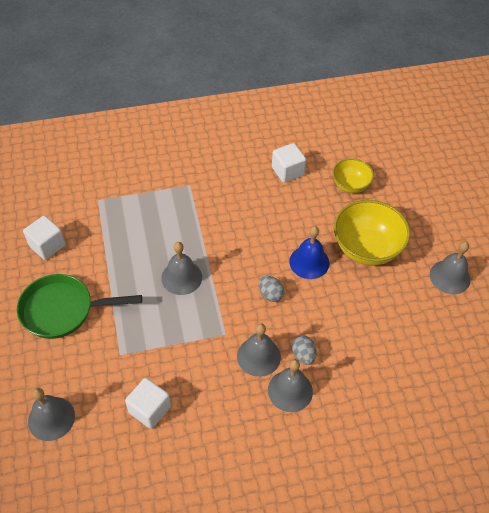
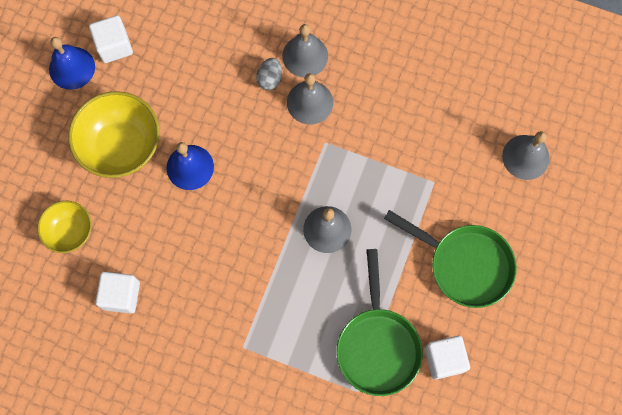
camera: 145 degrees left, 20 degrees up
(99, 229) = (377, 345): none -> green pan
(149, 409) = (436, 113): white cube -> white cube (114, 46)
(270, 294) = (254, 156): grey egg -> none
(450, 277) = (72, 68): grey bell -> blue bell

